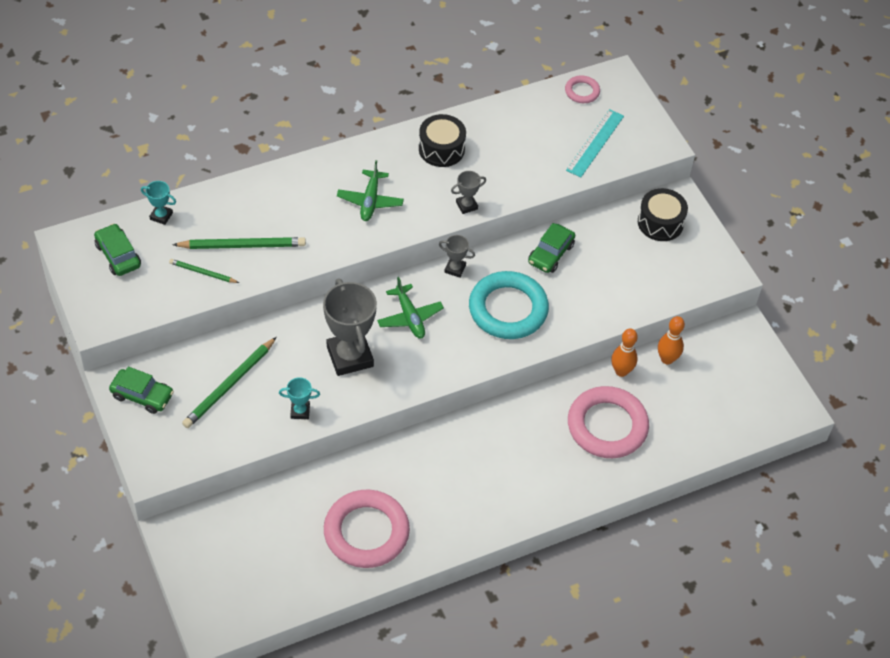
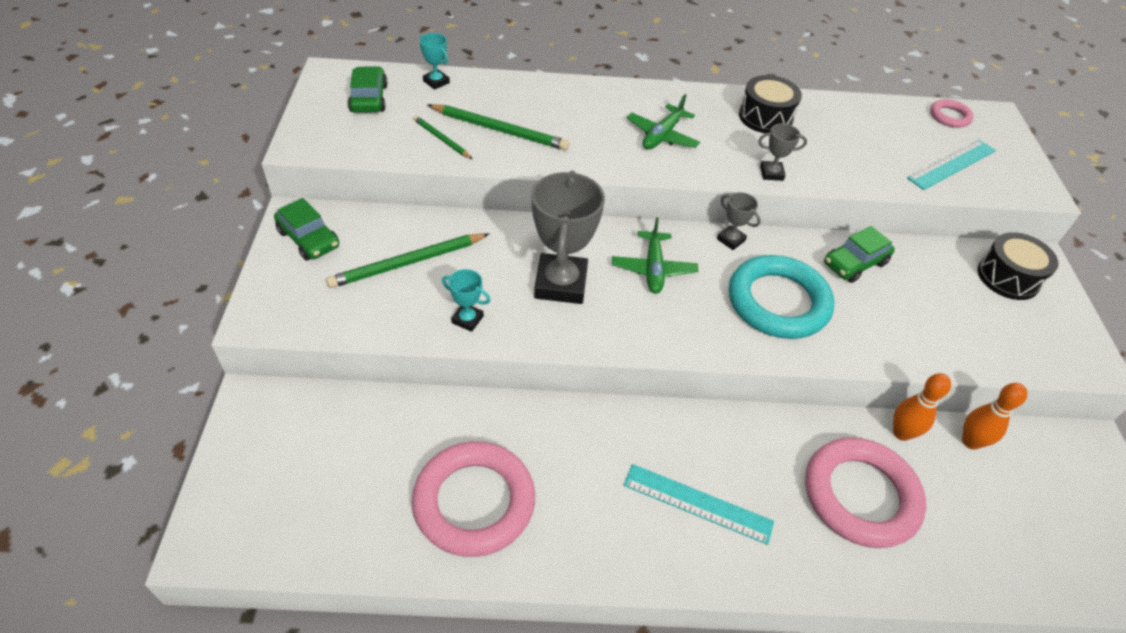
camera: 25 degrees right, 5 degrees down
(507, 473) = (697, 503): none -> turquoise ruler

